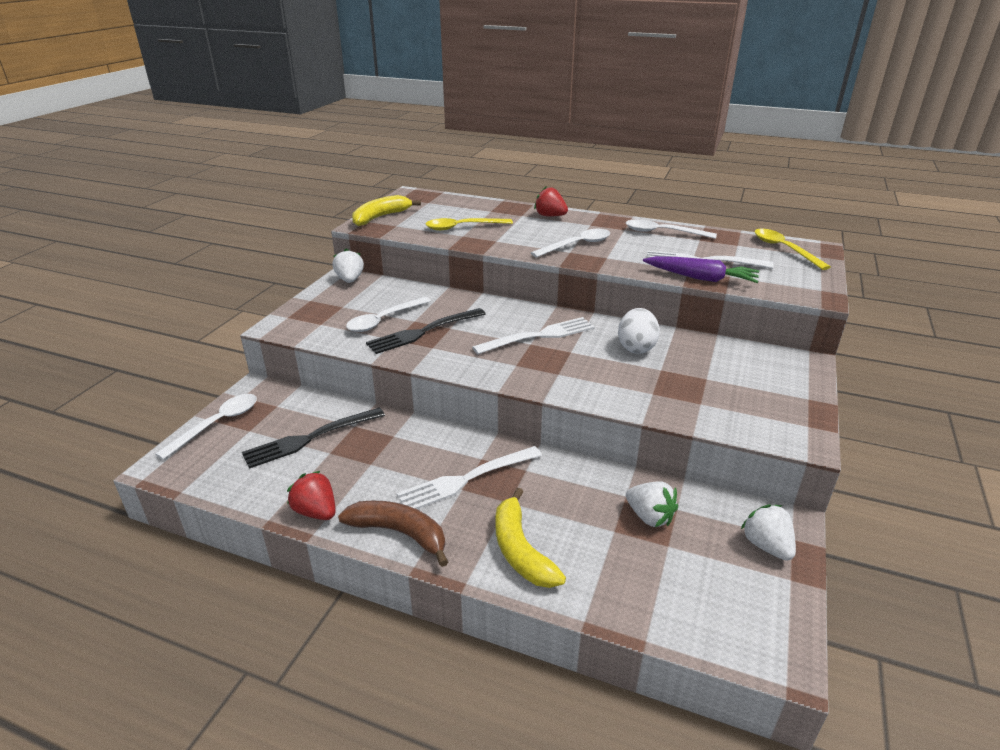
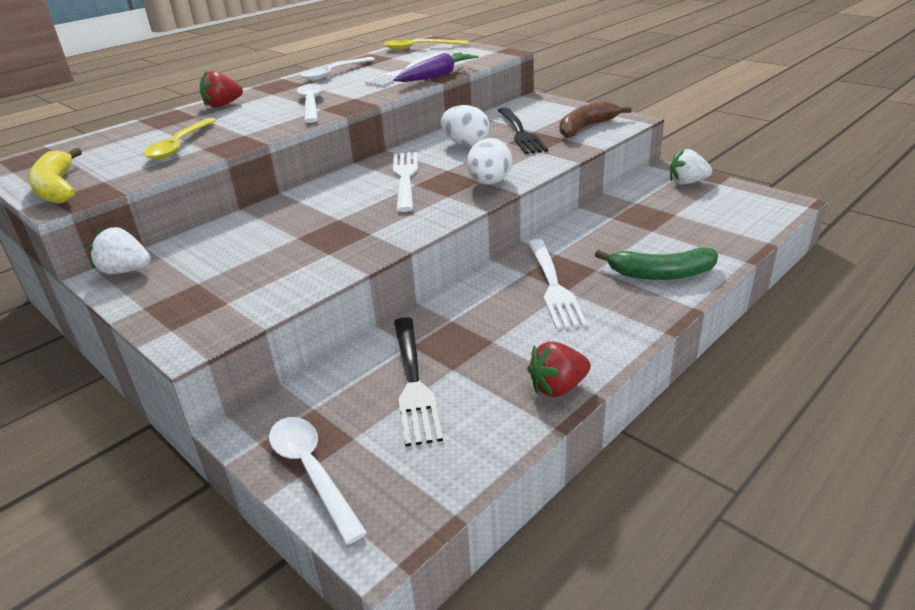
camera: 65 degrees left, 0 degrees up
(384, 320) = (273, 256): white spoon -> none
(400, 533) = (616, 334): brown banana -> brown banana (586, 127)
(423, 332) = (331, 234): black fork -> black fork (520, 132)
(520, 550) = (660, 274): yellow banana -> green banana
(555, 380) = (489, 183): none -> white egg
(649, 517) = (642, 214): white strawberry -> none

